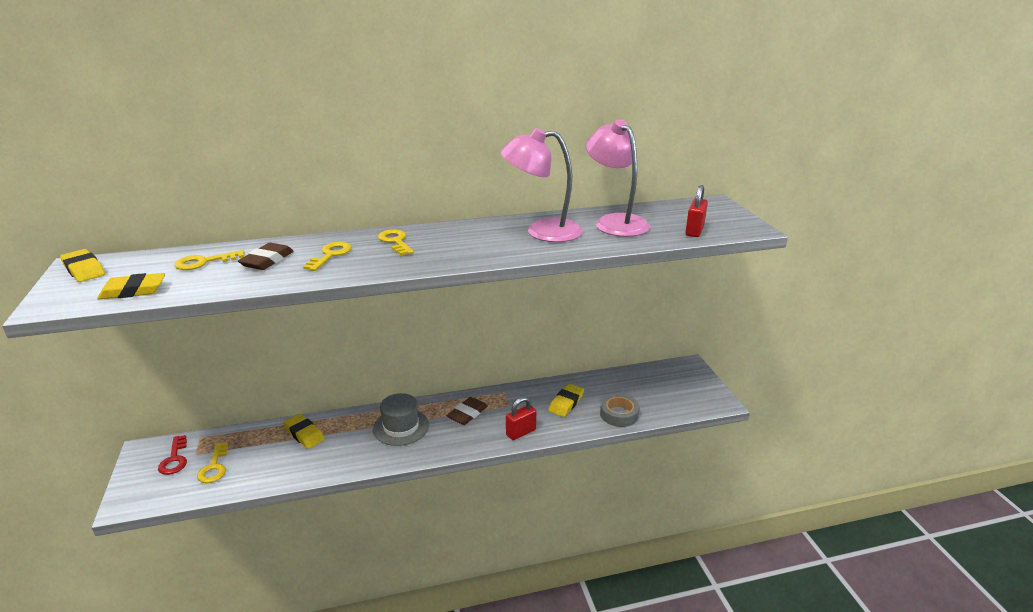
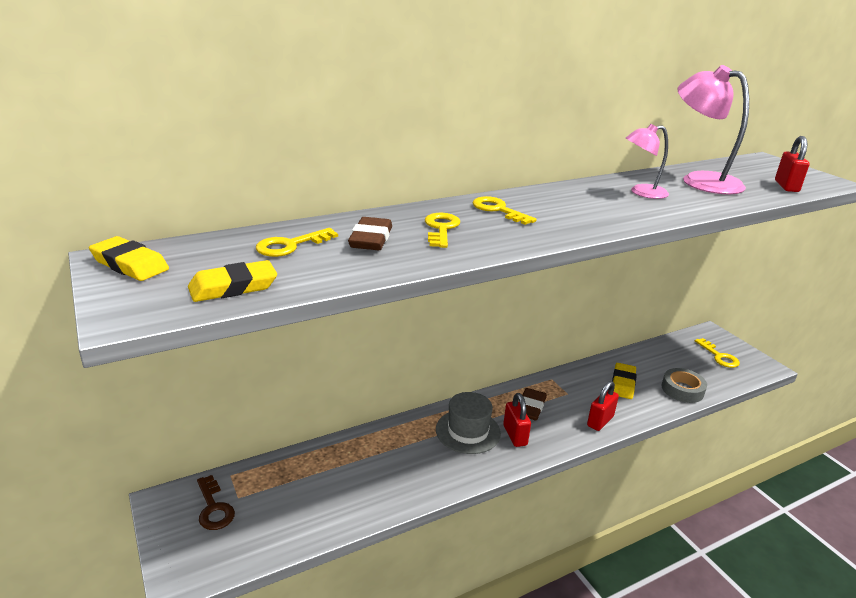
camera: 15 degrees left, 0 degrees up
(174, 459) = (214, 508): red key -> brown key
(214, 467) = (273, 510): yellow key -> yellow key (719, 356)
(304, 434) = (360, 454): yellow eraser -> none
(438, 435) = (515, 435): none -> red padlock
(542, 231) = (641, 192): pink lamp -> pink lamp, size x0.59

